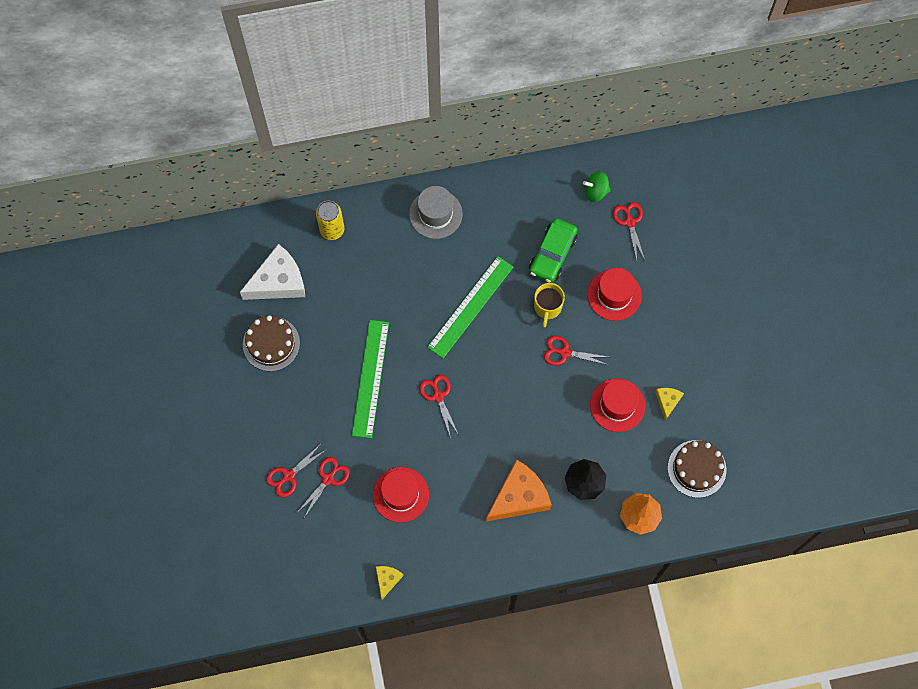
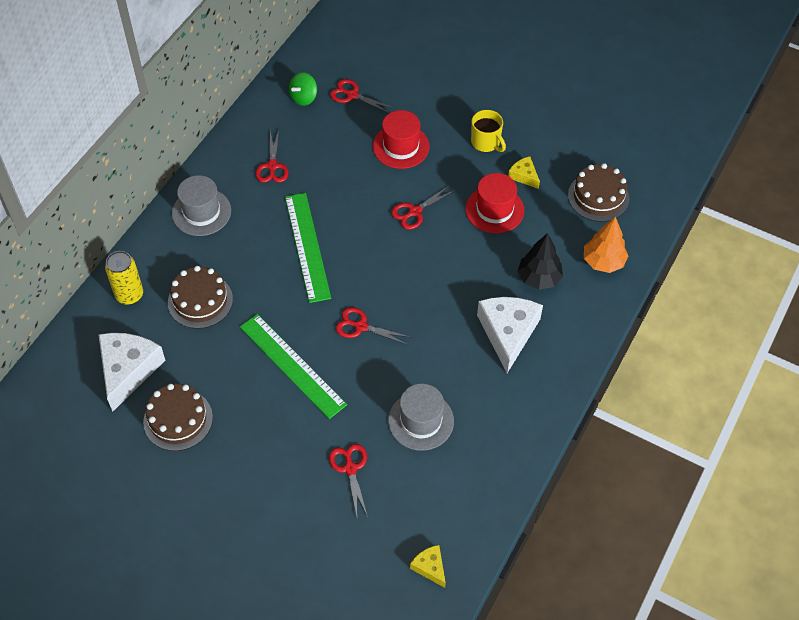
camera: 50 degrees left, 15 degrees down
(288, 476) = (315, 499): red scissors -> red scissors (272, 166)
(367, 277) = (200, 301): none -> brown cake
(387, 580) = (490, 491): yellow cheese -> yellow cheese (430, 567)
(400, 494) = (421, 421): red hat -> grey hat
(519, 496) = (508, 333): orange cheese -> white cheese
(547, 307) = (364, 196): yellow mug -> yellow mug (486, 142)
(552, 254) = (324, 161): green car -> none

